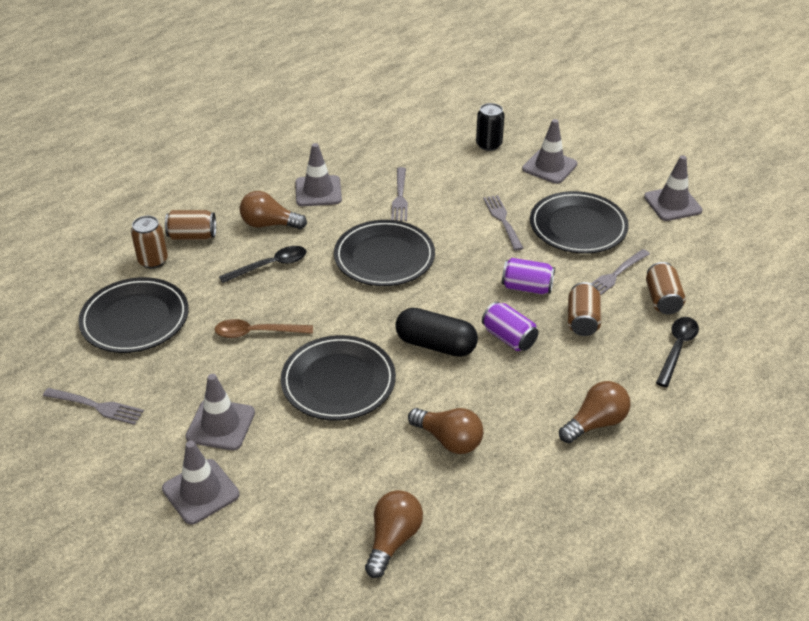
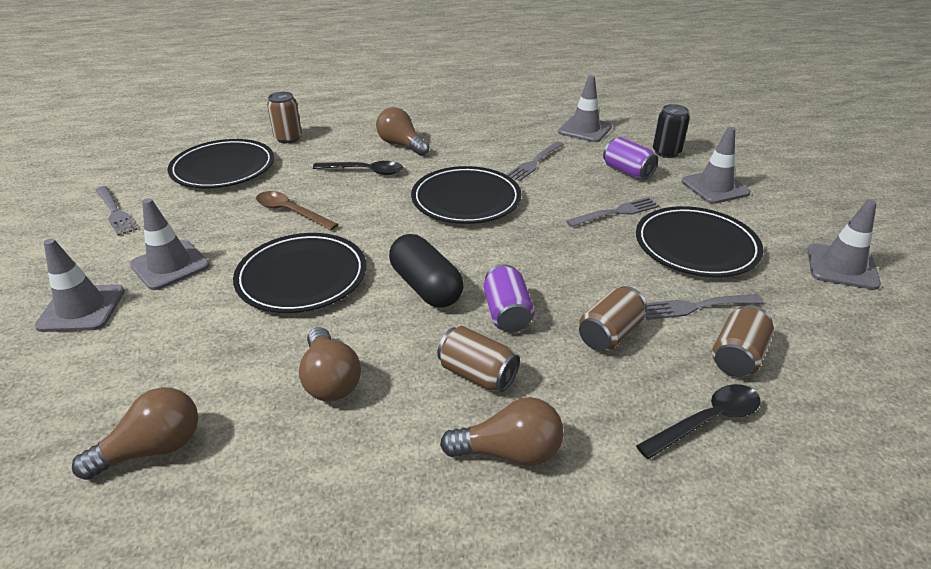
camera: 35 degrees right, 5 degrees down
(192, 236) = (335, 133): brown can -> brown can (477, 374)
(318, 191) = (468, 137): grey traffic cone -> grey traffic cone (585, 130)
(503, 221) = (615, 213): grey fork -> grey fork turned 45 degrees clockwise
(527, 287) = (578, 277): purple can -> purple can (627, 172)

